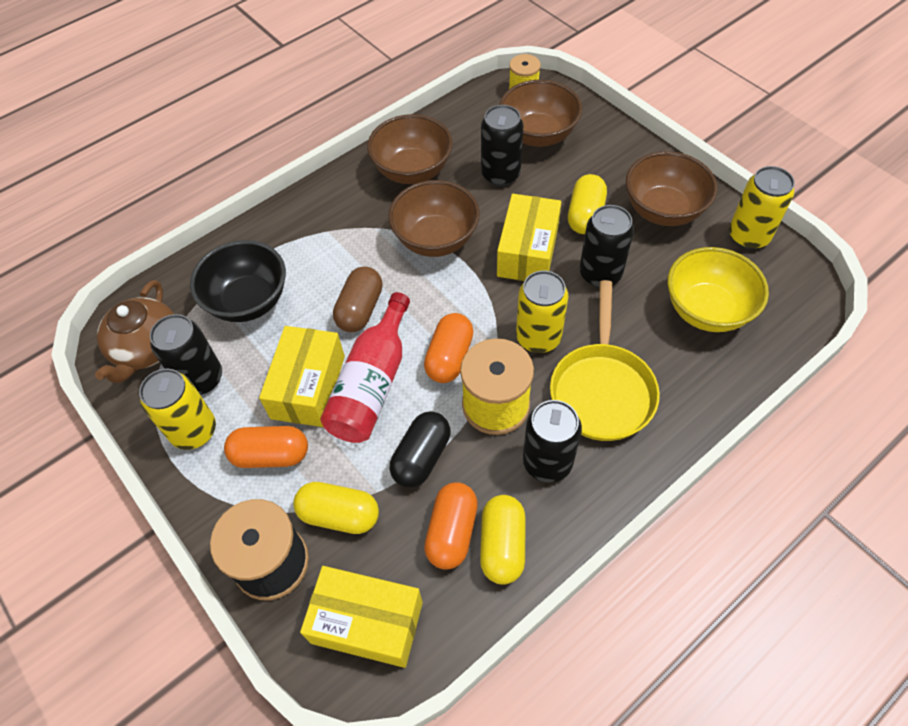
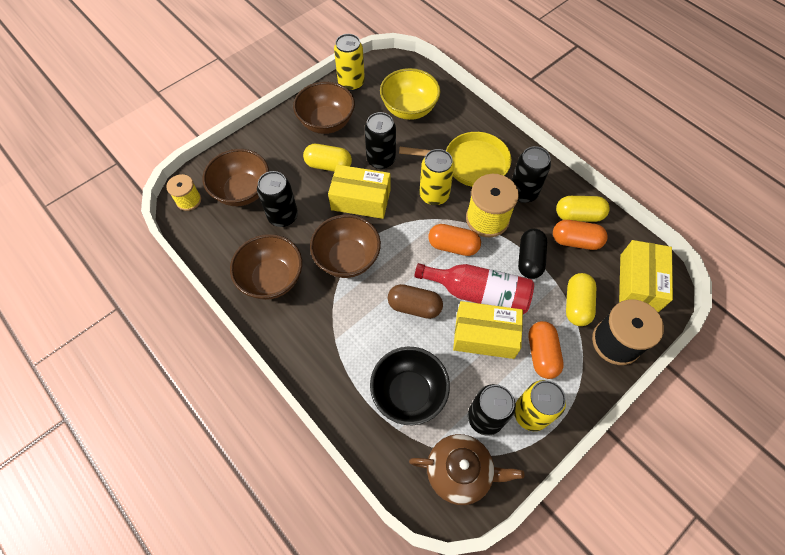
camera: 95 degrees left, 5 degrees up
(421, 457) = (529, 259): black capsule -> black capsule turned 75 degrees clockwise

